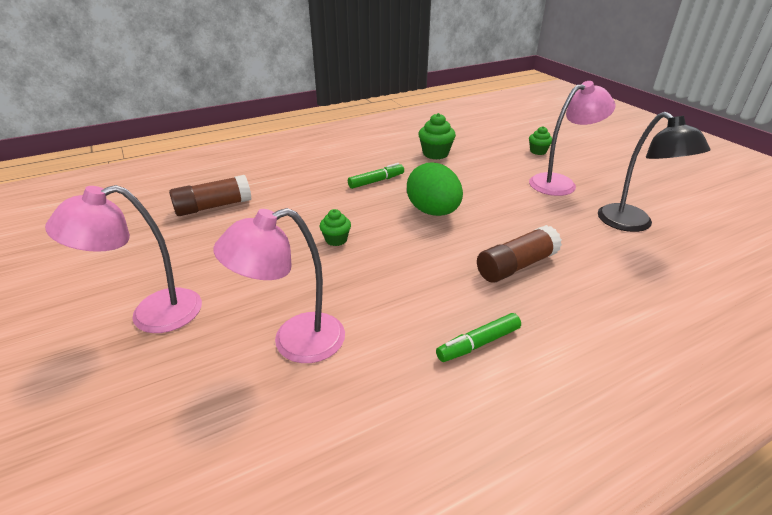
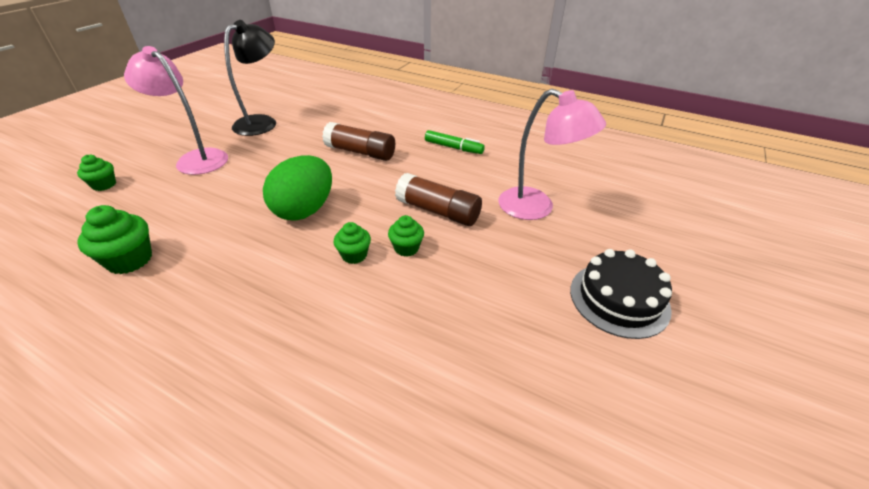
camera: 125 degrees left, 5 degrees up
(152, 315) = (619, 299): pink lamp -> black cake
(213, 206) = (437, 416): brown glue stick -> brown glue stick (438, 211)
(355, 217) = (354, 255): none -> green cupcake
(376, 181) = (251, 279): green marker -> none

